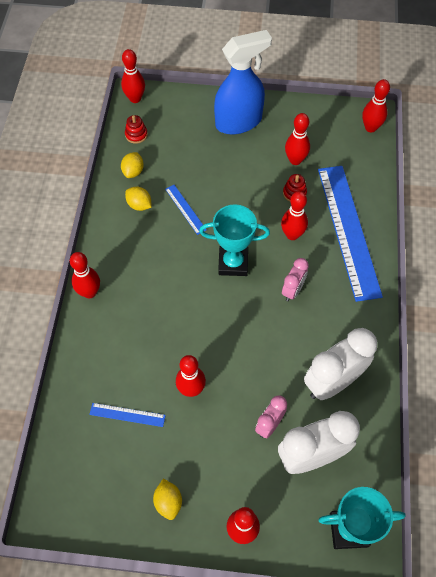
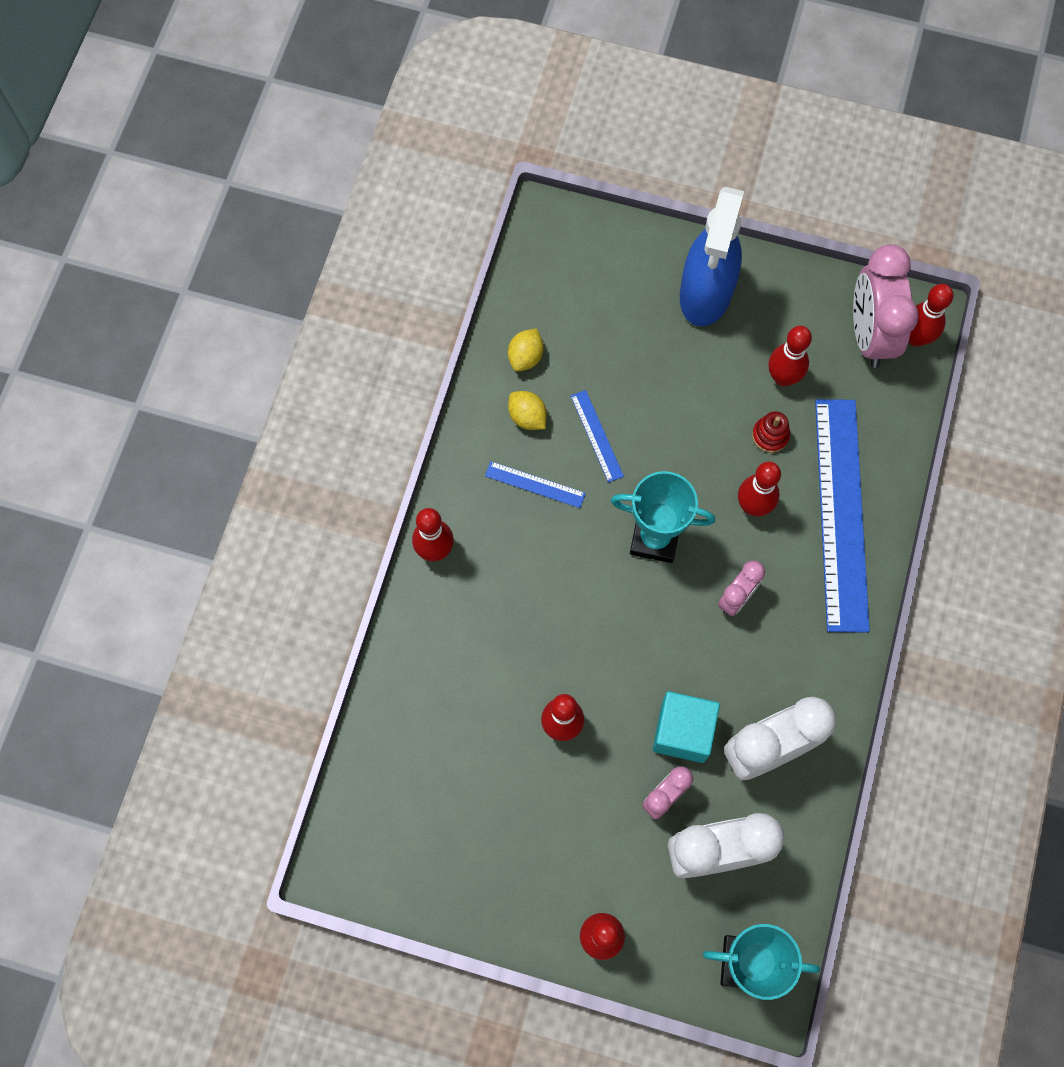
camera: 10 degrees right, 10 degrees up
(127, 415) = (466, 747): blue ruler -> blue ruler (535, 484)
(135, 98) = (546, 224): red bowling pin -> none
(136, 135) = (539, 291): red stacking toy -> none
(168, 502) = (506, 880): yellow lemon -> none
(239, 122) = (705, 294): blue spray bottle -> blue spray bottle turned 120 degrees clockwise
(274, 380) = (682, 732): none -> turquoise cube
(342, 130) = (869, 334): none -> pink clock

